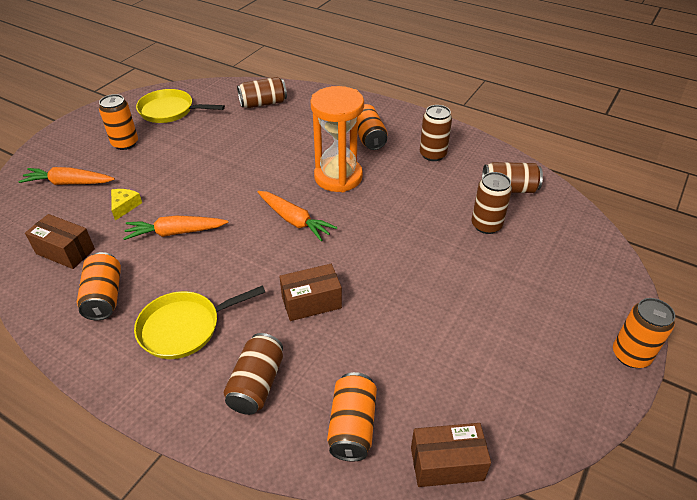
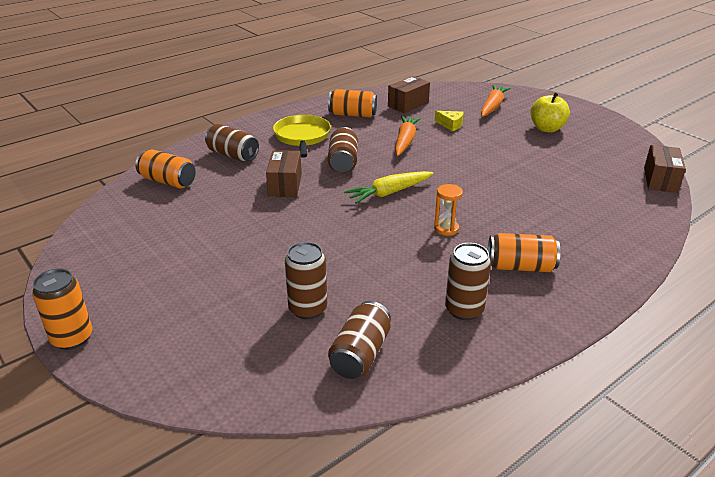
camera: 110 degrees right, 10 degrees down
(125, 143) = (547, 128): orange can -> yellow apple
(170, 111) = (605, 152): yellow pan -> none
(263, 103) = (617, 206): brown can -> brown can (343, 162)
(294, 220) = (389, 193): orange carrot -> yellow carrot
(338, 177) = (446, 229): orange hourglass -> orange hourglass, size x0.44
(446, 464) = (104, 208): brown box -> brown box (660, 180)

